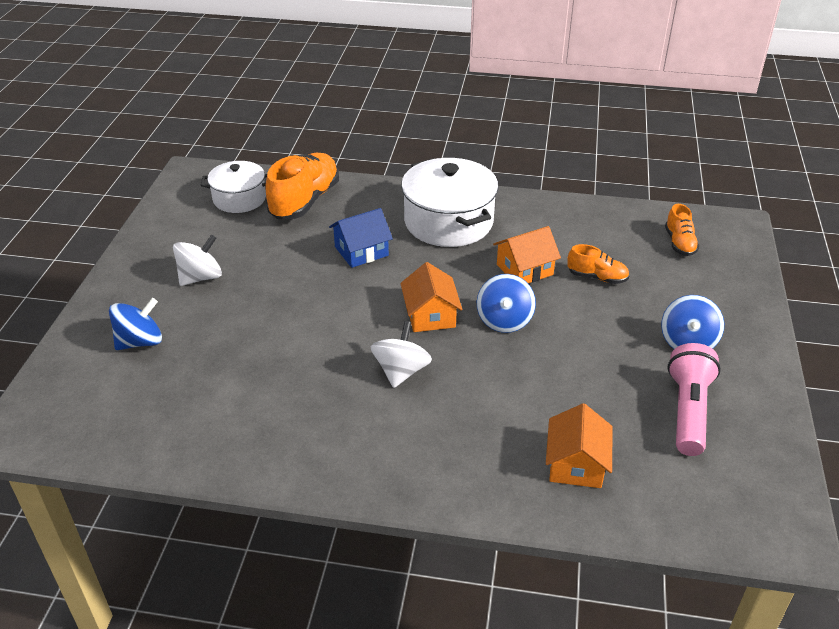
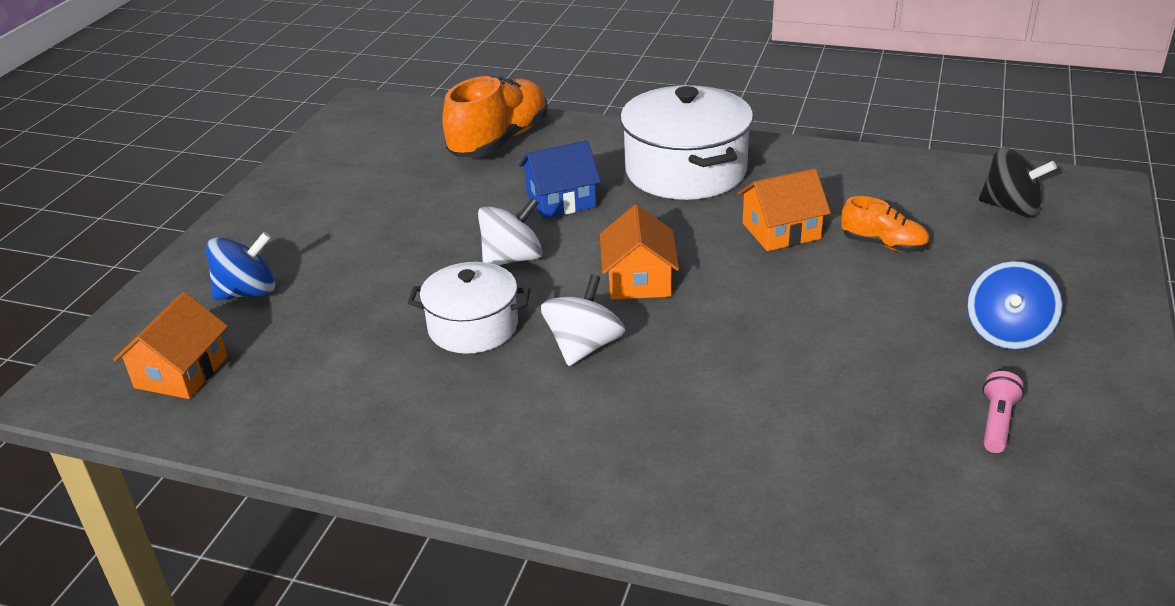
camera: 10 degrees right, 5 degrees down
(200, 277) = (344, 222): white spinning top -> white spinning top (512, 259)
(239, 199) = (416, 135): white pot -> white pot (473, 327)
(504, 320) = (741, 291): blue spinning top -> none
(576, 464) = (815, 482): orange house -> orange house (181, 372)
(679, 243) = (1011, 208): orange shoe -> black spinning top
(688, 411) = (997, 422): pink flashlight -> pink flashlight, size x0.52

